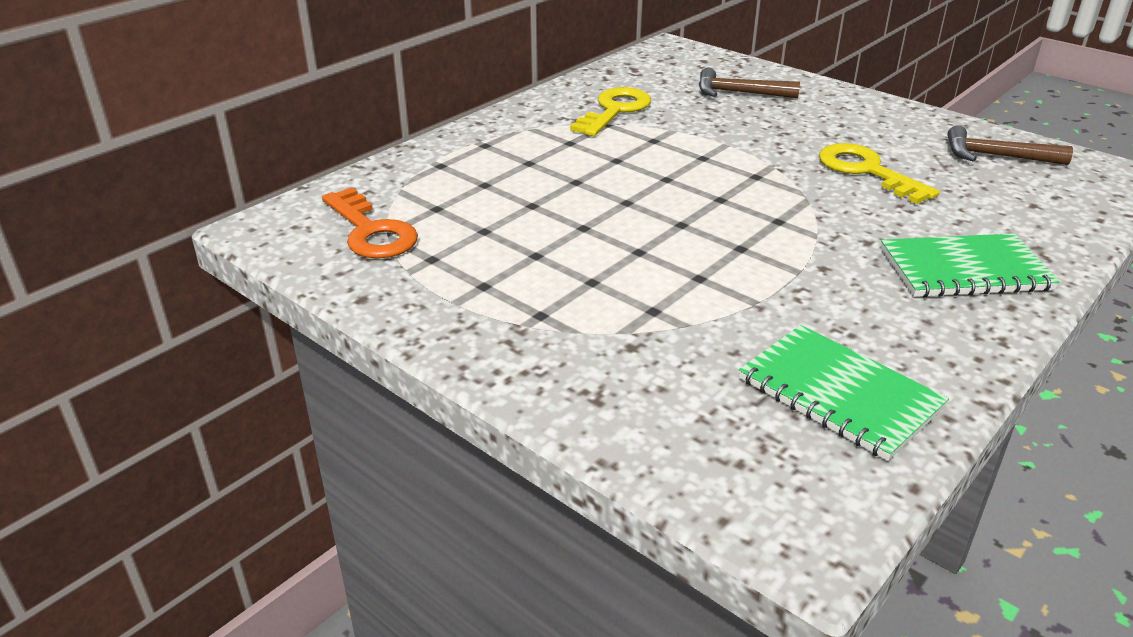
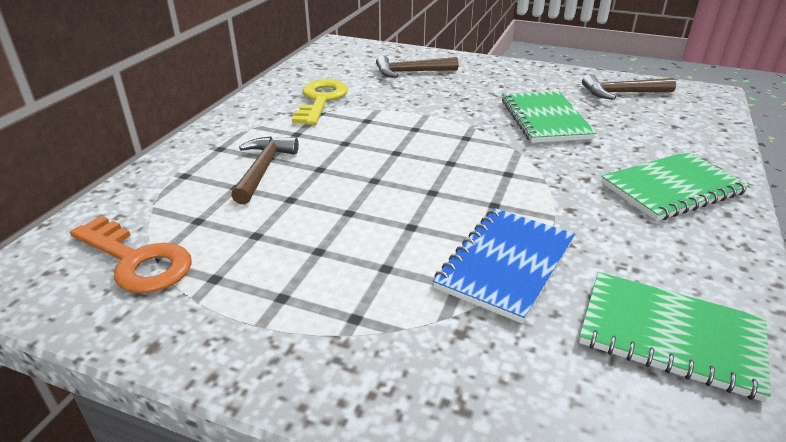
camera: 20 degrees left, 0 degrees up
(519, 172) = (263, 169): none -> brown hammer
(714, 302) = (505, 264): none -> blue notebook
(867, 171) = (545, 119): yellow key -> green notebook

